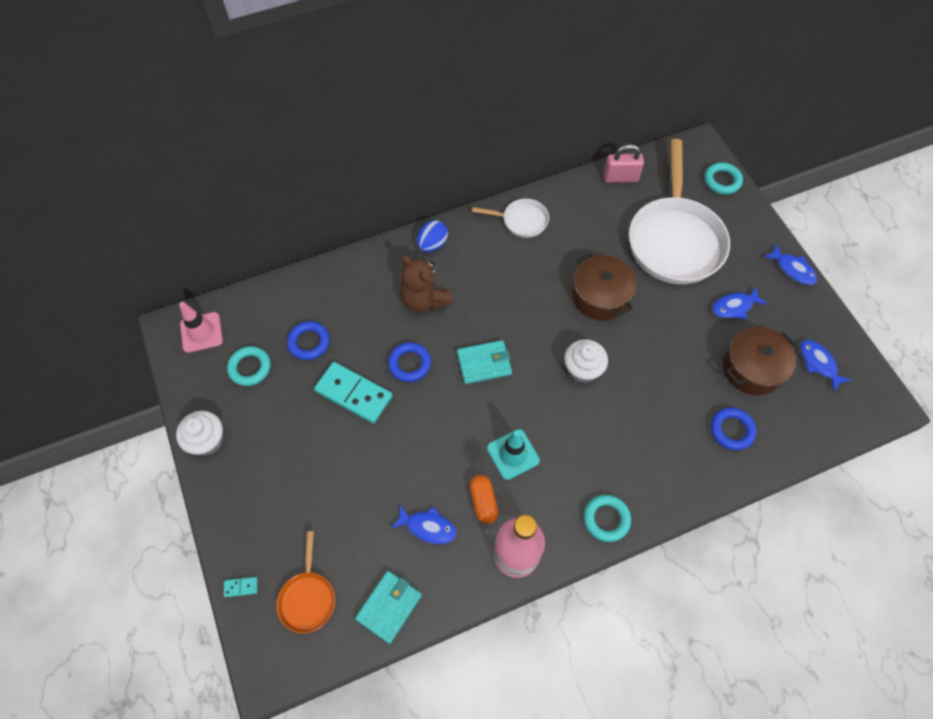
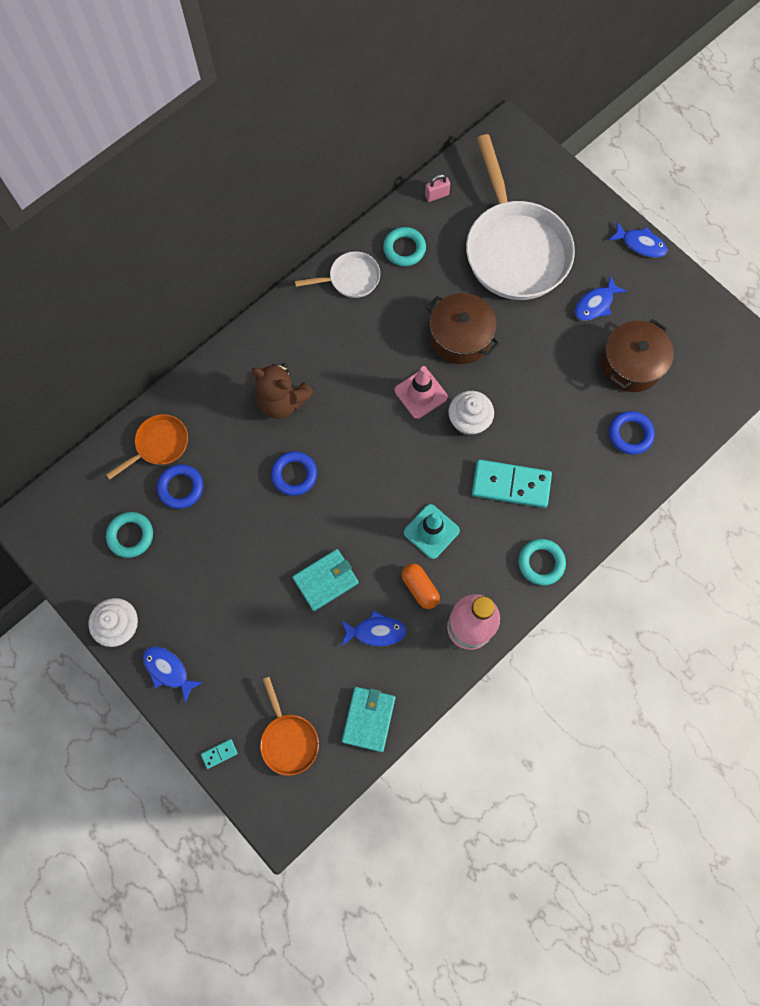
camera: 20 degrees left, 10 degrees up
(201, 332) = (61, 516): pink traffic cone -> pink traffic cone (421, 394)
(306, 302) = (159, 444): none -> orange pan
(353, 394) = (250, 526): turquoise domino -> turquoise domino (511, 485)
(432, 244) = (267, 336): blue egg -> none
(484, 363) = (369, 448): turquoise wallet -> turquoise wallet (325, 580)
(620, 178) = (436, 195): pink padlock -> pink padlock, size x0.62
(722, 181) = (542, 166): turquoise ring -> turquoise ring (404, 249)
(818, 363) = (692, 337): blue fish -> blue fish (168, 670)

